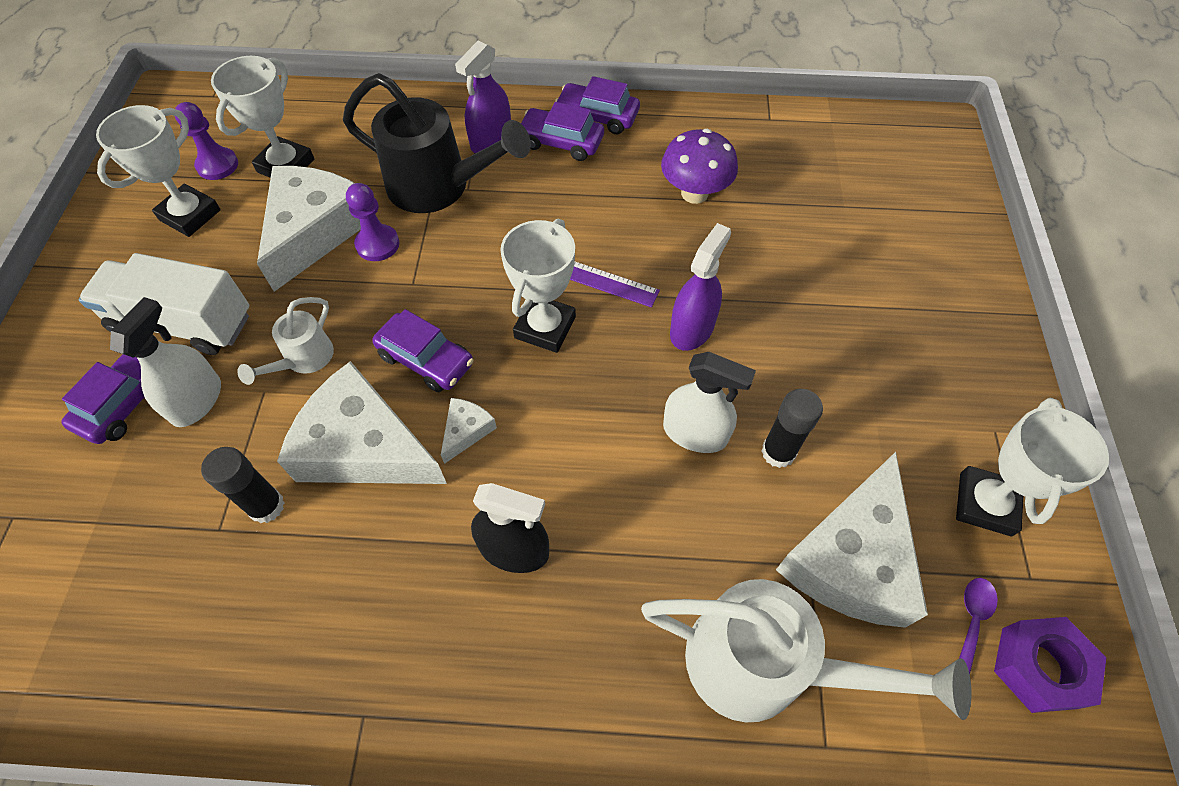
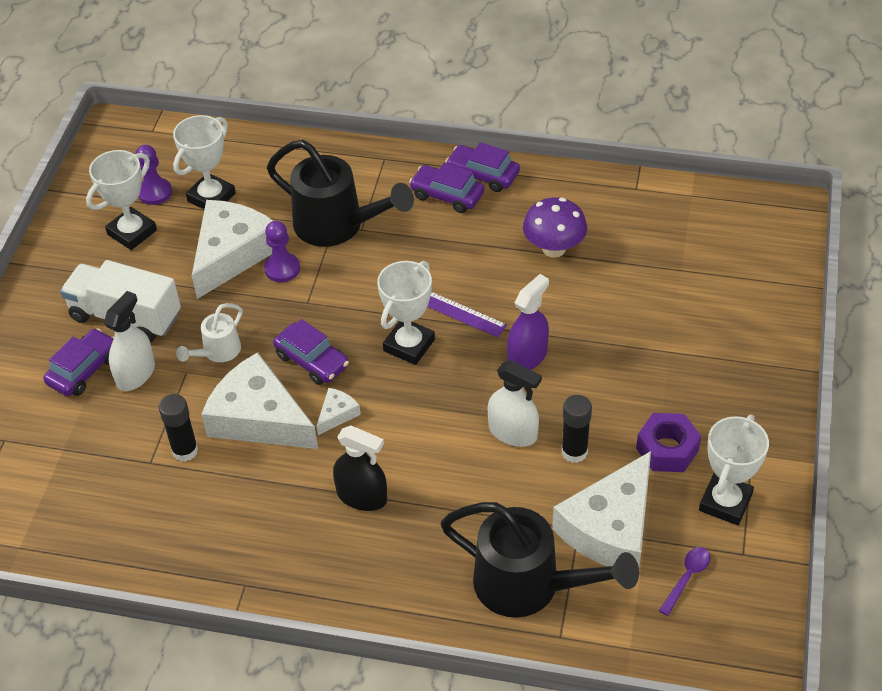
camera: 10 degrees right, 10 degrees down
(491, 140) = (387, 189): purple spray bottle -> none
(764, 665) = (528, 585): white watering can -> black watering can
(1039, 667) = (728, 608): purple nut -> purple nut (667, 449)

